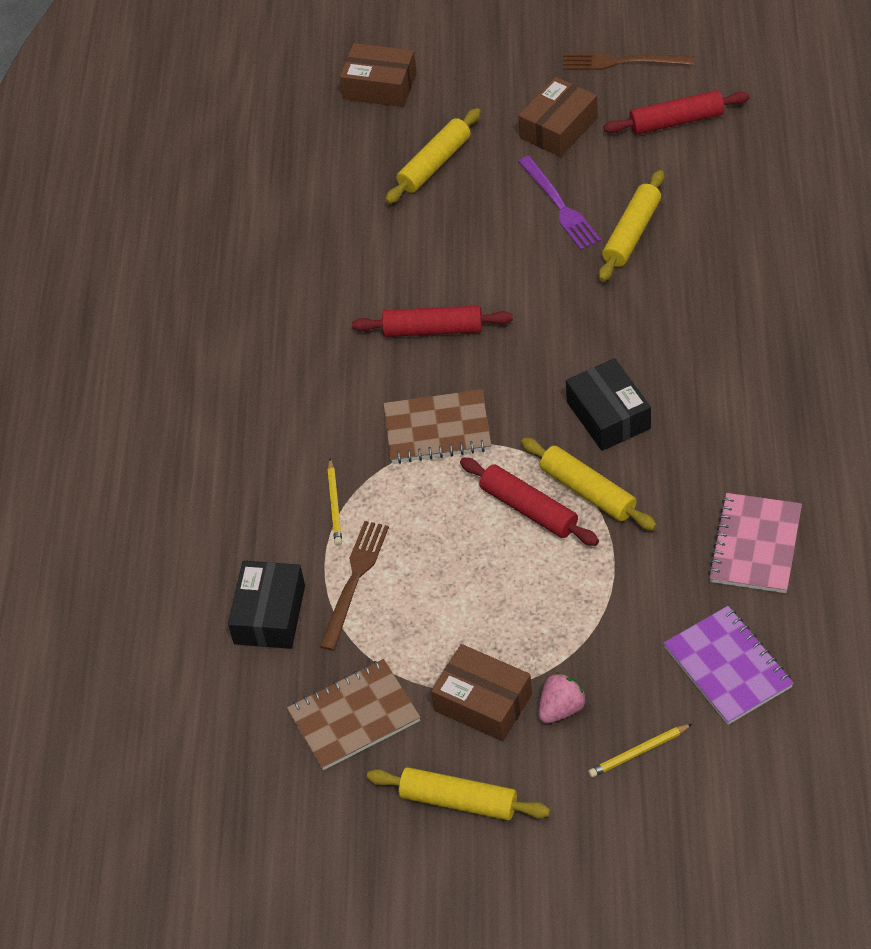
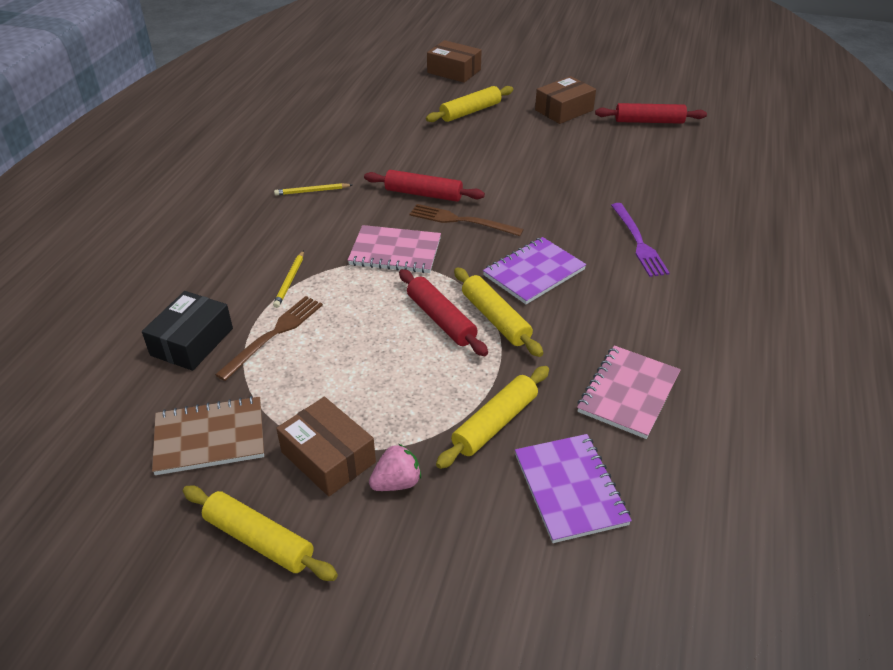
camera: 10 degrees right, 10 degrees down
(437, 429) = (395, 252): brown notebook -> pink notebook
(559, 206) = (547, 147): purple fork -> purple fork (638, 242)
(608, 415) = (534, 272): black box -> purple notebook
(622, 62) = (621, 88): brown fork -> brown fork (461, 221)
(632, 233) = (594, 171): yellow rolling pin -> yellow rolling pin (495, 423)
(638, 752) = (453, 544): yellow pencil -> yellow pencil (312, 191)

